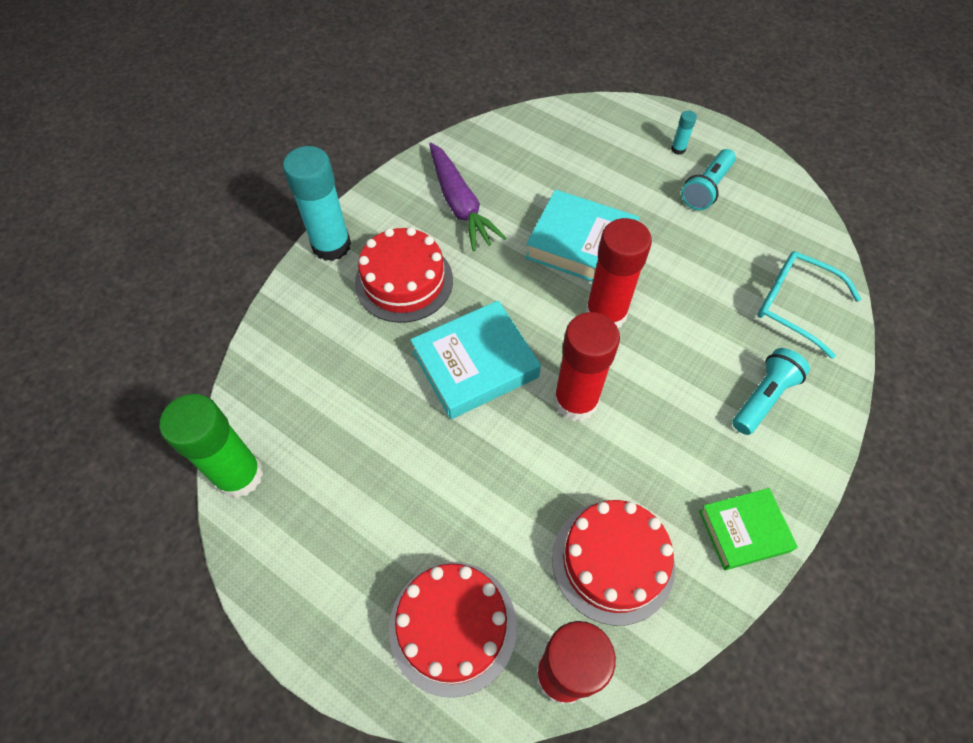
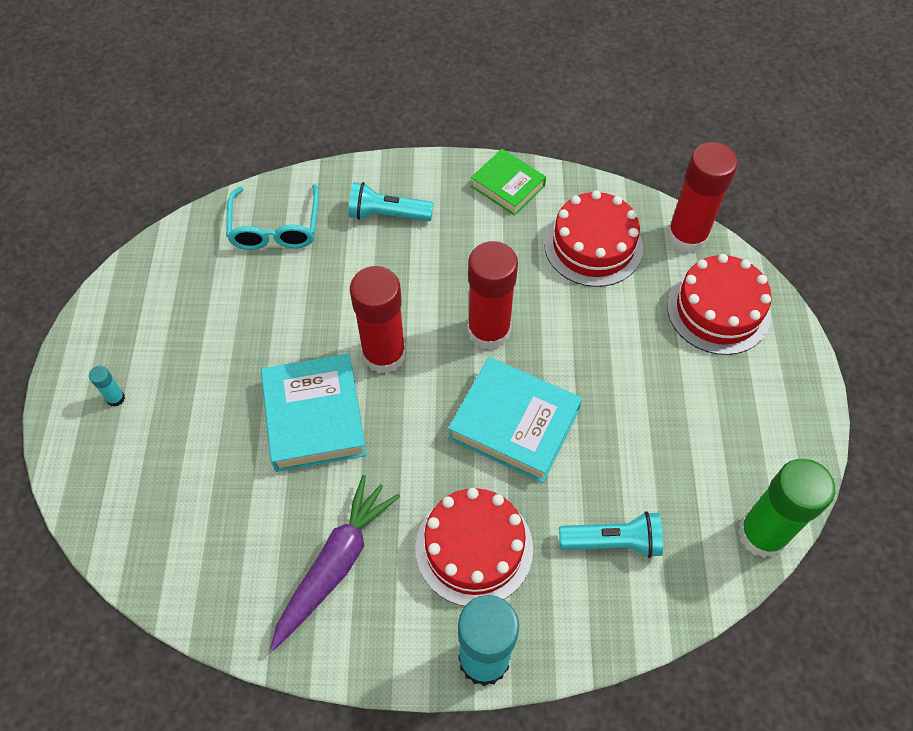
camera: 125 degrees left, 0 degrees up
(706, 188) = (164, 347): turquoise flashlight -> turquoise flashlight (612, 541)

